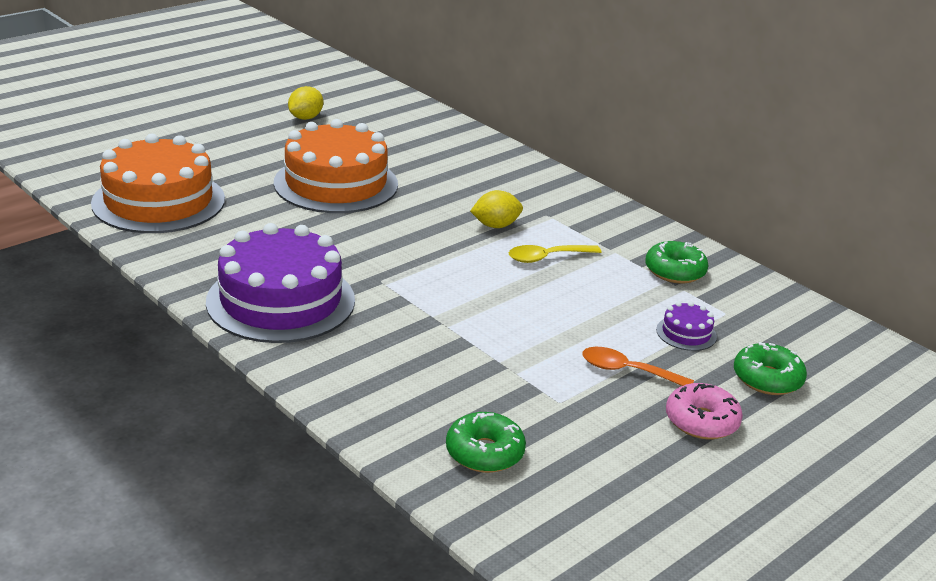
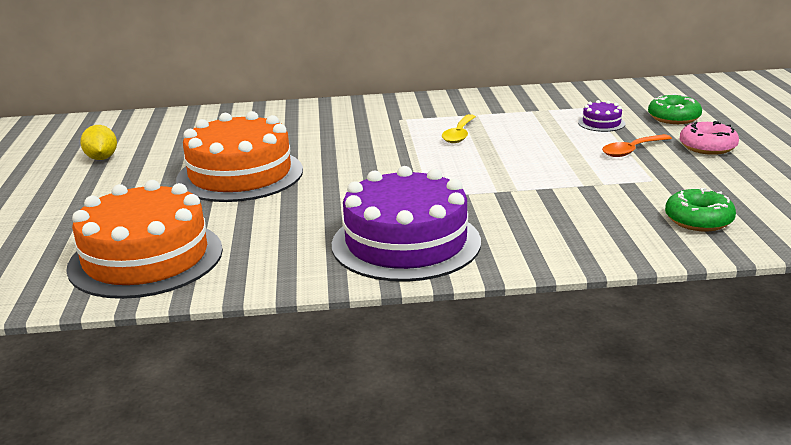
camera: 50 degrees left, 5 degrees down
(495, 225) = (392, 138): yellow lemon -> none
(675, 271) = (522, 105): green donut -> none

